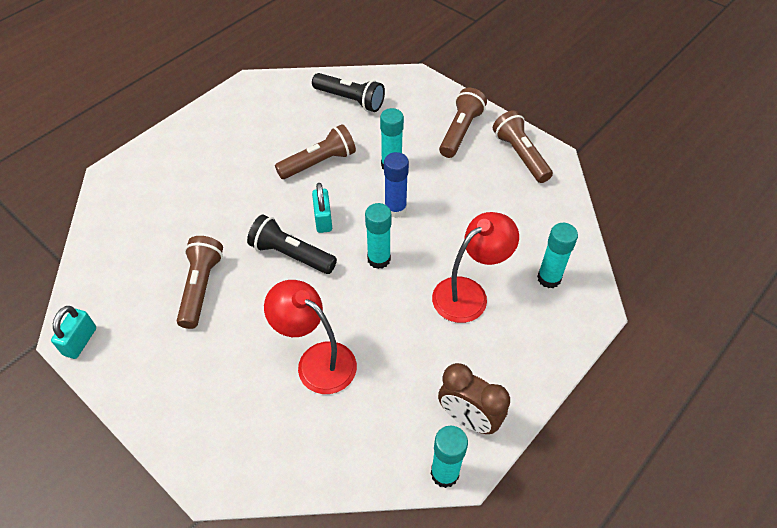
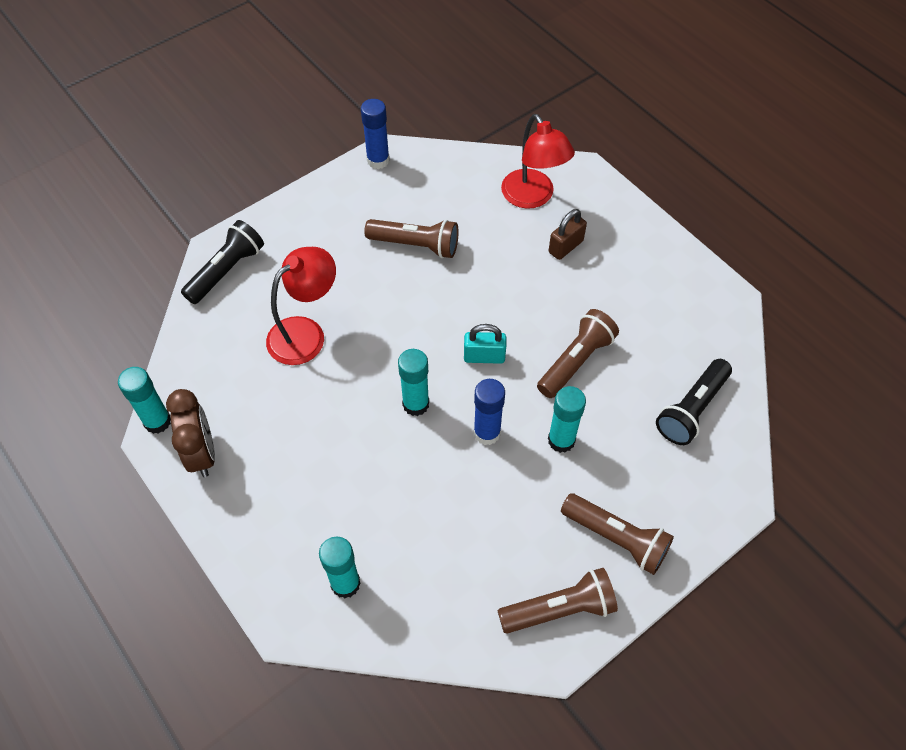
camera: 100 degrees right, 5 degrees up
(80, 341) = (378, 160): turquoise padlock -> blue glue stick
(201, 178) = (565, 247): none -> brown padlock
(291, 254) = (440, 322): black flashlight -> black flashlight (227, 271)
(319, 163) = (576, 361): brown flashlight -> brown flashlight turned 120 degrees counterclockwise
(468, 418) = (202, 453): brown clock -> brown clock turned 120 degrees clockwise
(469, 293) = (347, 487): red lamp -> red lamp (533, 197)

